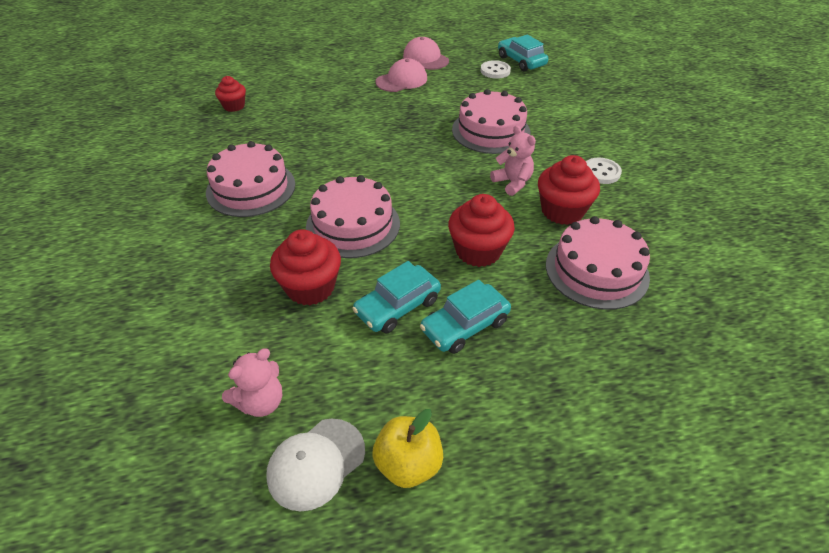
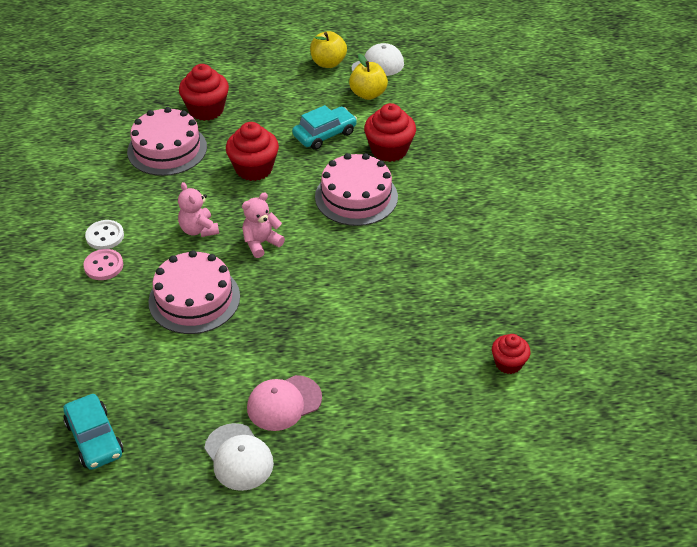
camera: 175 degrees left, 0 degrees up
(251, 188) = (456, 239): pink cake -> none
(261, 402) = (413, 91): pink teddy bear -> pink teddy bear (261, 243)
(336, 389) = (368, 94): none -> yellow apple
(425, 58) = (238, 457): pink cap -> white cap
(465, 326) = (279, 120): turquoise car -> none
(495, 71) = (144, 416): white button -> none
(562, 211) = (166, 198): red cupcake -> red cupcake (206, 110)
(584, 149) = (103, 266): none -> pink button

